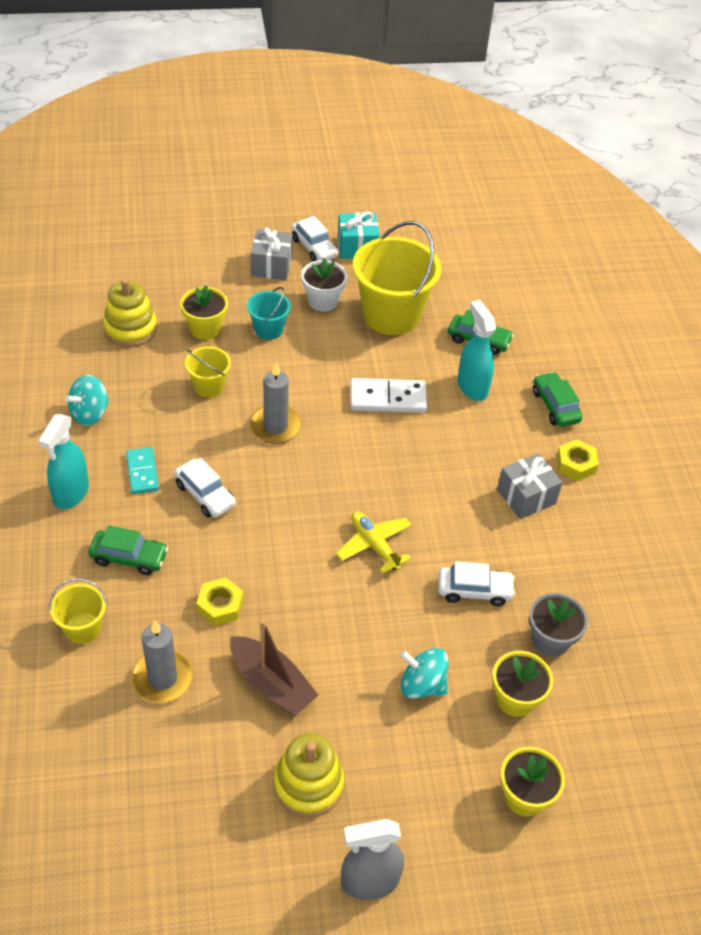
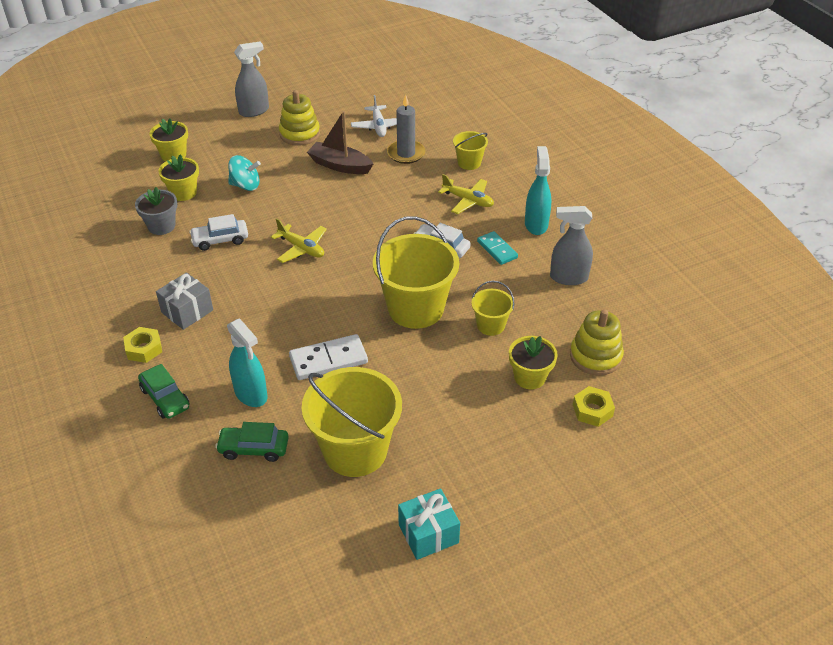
camera: 165 degrees right, 5 degrees down
(90, 414) = (568, 277): turquoise spinning top -> grey spray bottle
(129, 557) = (468, 201): green car -> yellow plane
(173, 760) = (378, 126): none -> white plane
(220, 606) = (392, 192): yellow nut -> yellow nut (592, 410)
(268, 329) = (471, 395): turquoise bucket -> none
(271, 266) = (510, 472): grey gift -> none
(275, 426) = (416, 308): grey candle -> yellow bucket
(314, 248) = (477, 515): white car -> none
(323, 301) = (434, 445): white flower pot -> none

